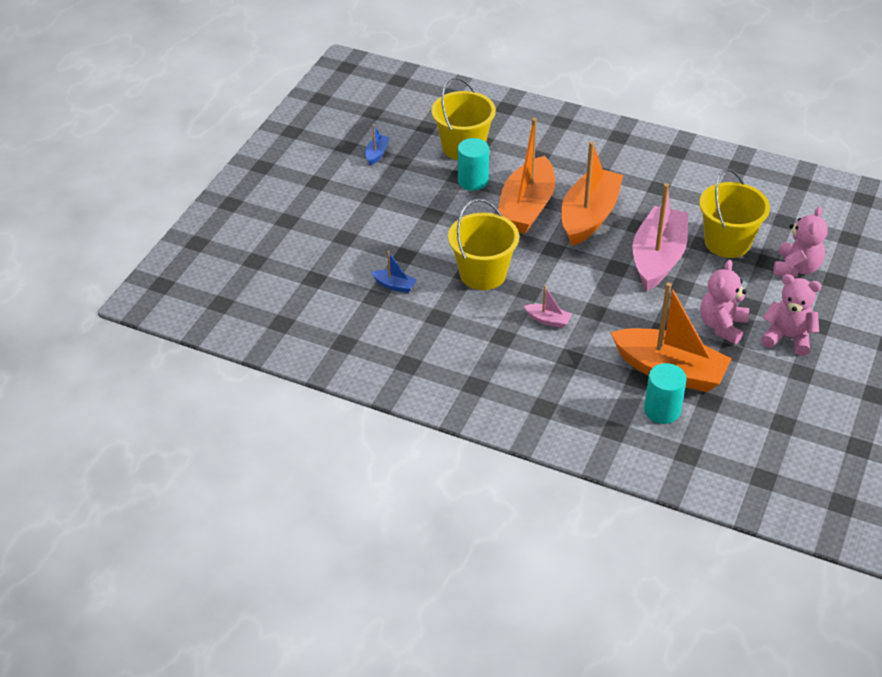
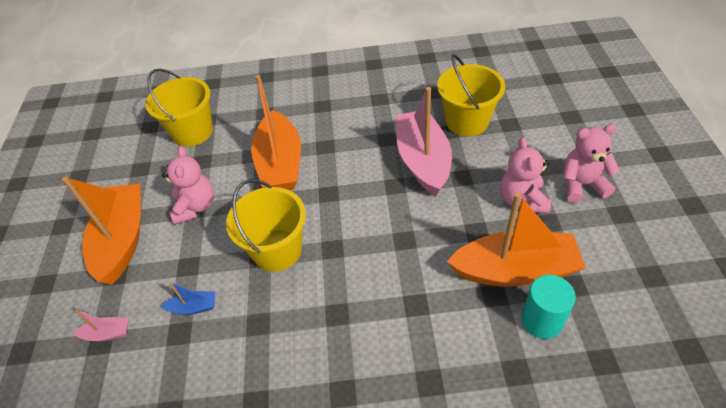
camera: 25 degrees left, 5 degrees up
(377, 154) = (113, 171): blue boat -> none
(473, 181) = (217, 159): turquoise cylinder -> none
(548, 320) = (369, 271): pink boat -> pink boat (107, 333)
(589, 216) = (340, 148): orange boat -> orange boat (123, 240)
(796, 268) = (535, 119): pink teddy bear -> pink teddy bear (195, 207)

